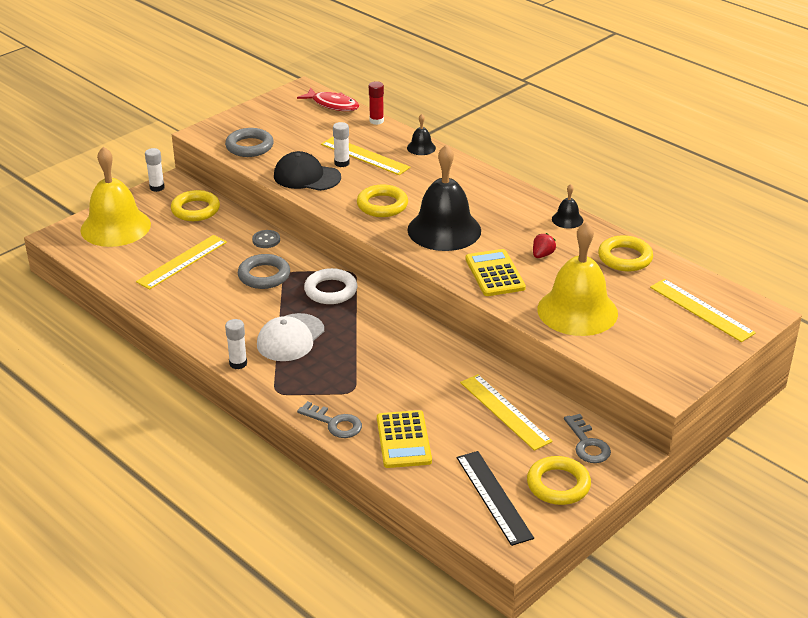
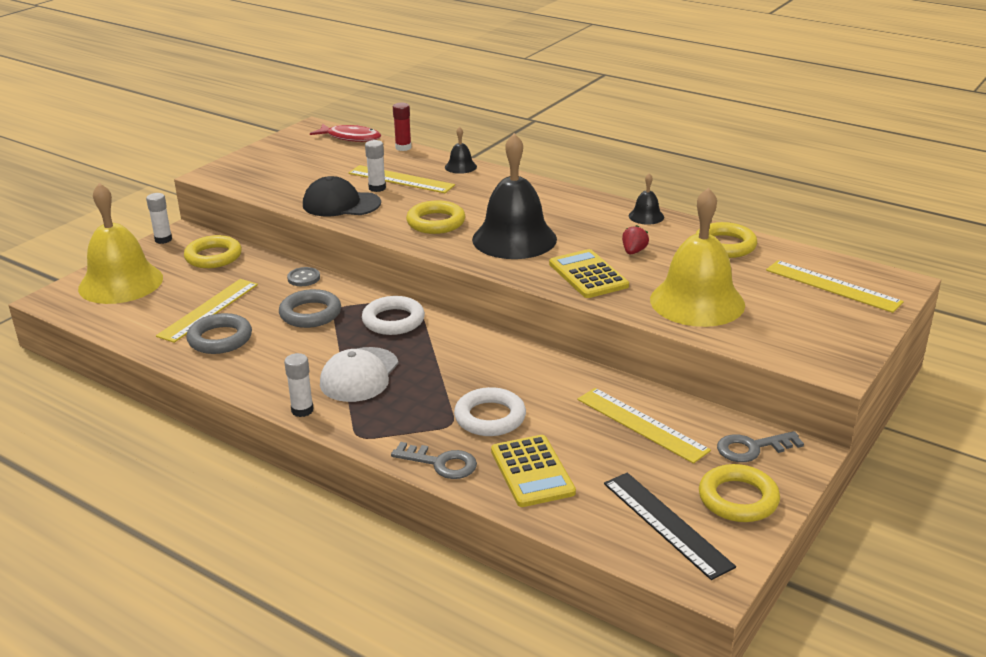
camera: 10 degrees left, 5 degrees down
(249, 146) = (267, 182): grey ring -> grey ring (220, 339)
(384, 389) = (490, 417): none -> white ring
(587, 444) = (752, 448): grey key -> grey key turned 105 degrees clockwise

